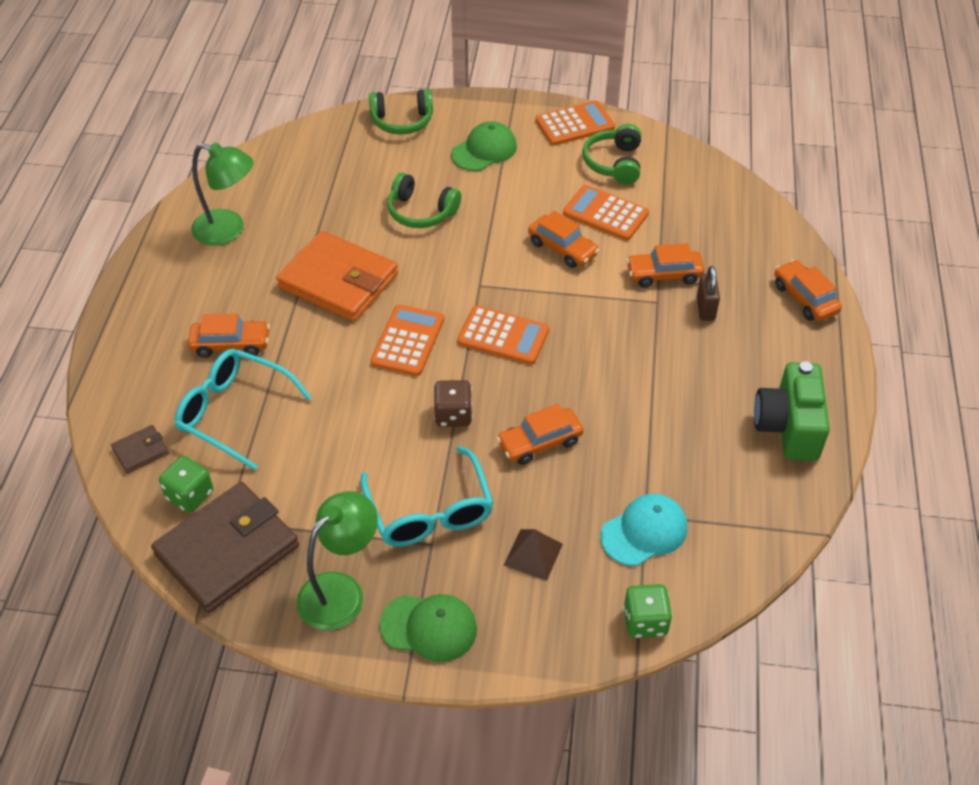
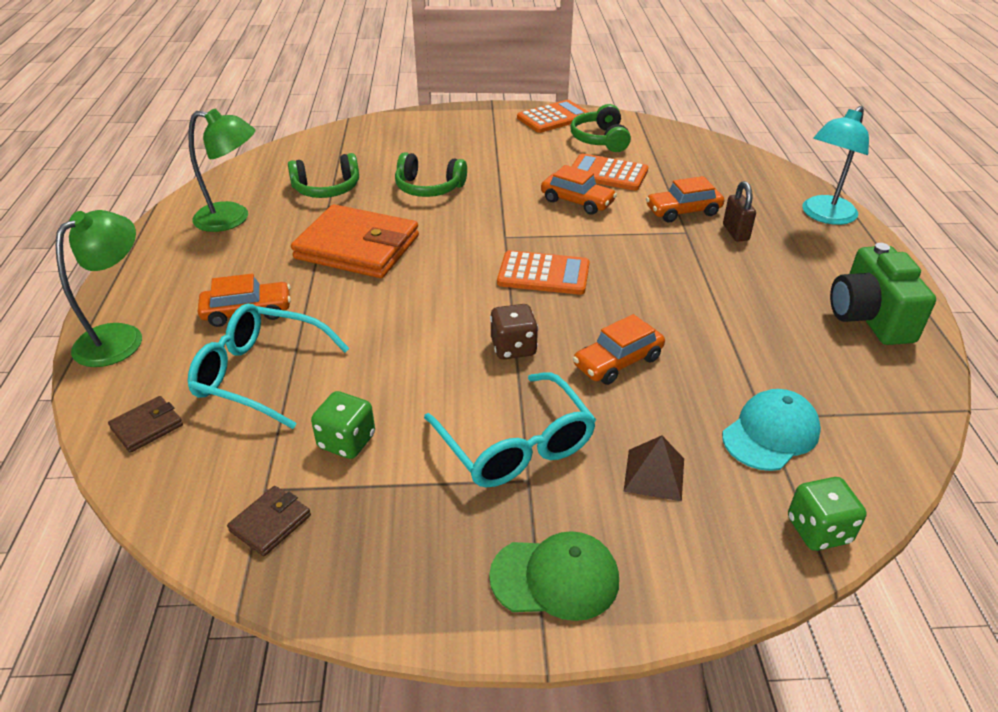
camera: 10 degrees left, 10 degrees down
(190, 495) = (214, 466): green dice -> green dice (346, 441)
(227, 550) = (270, 523): brown wallet -> brown wallet, size x0.43
(341, 591) = (429, 550): green lamp -> green lamp (120, 337)
(402, 121) = (392, 128): green headphones -> green headphones (327, 189)
(408, 341) = (444, 288): orange calculator -> none
(484, 150) = (476, 141): green cap -> none
(804, 298) = (824, 216): orange car -> turquoise lamp

